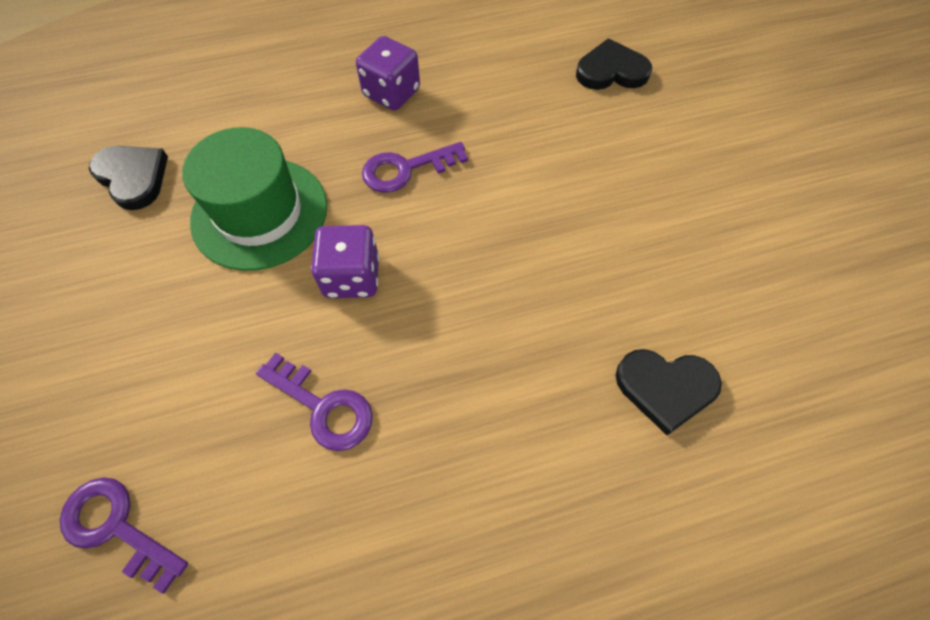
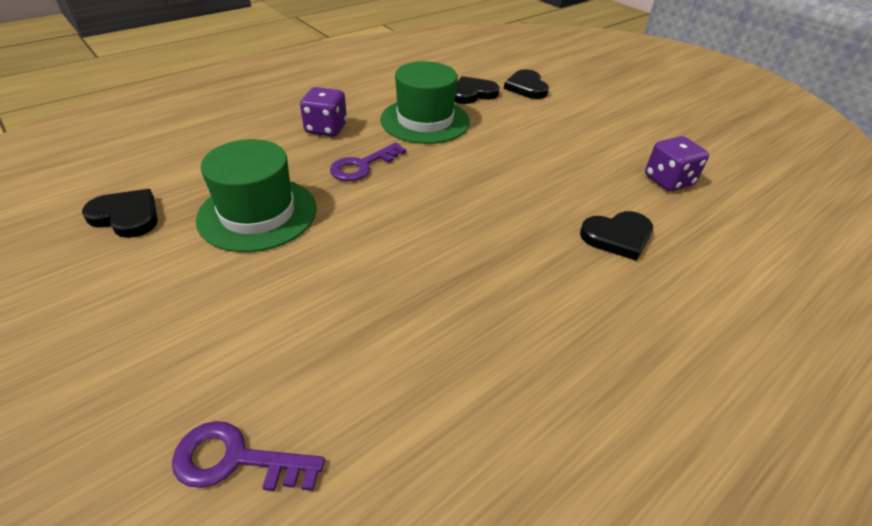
camera: 25 degrees left, 20 degrees down
(323, 407) = (383, 316): purple key -> none
(352, 277) = (358, 233): purple dice -> purple dice (668, 180)
(520, 108) = (425, 120): none -> green hat
(697, 75) = (526, 87): none -> black heart

